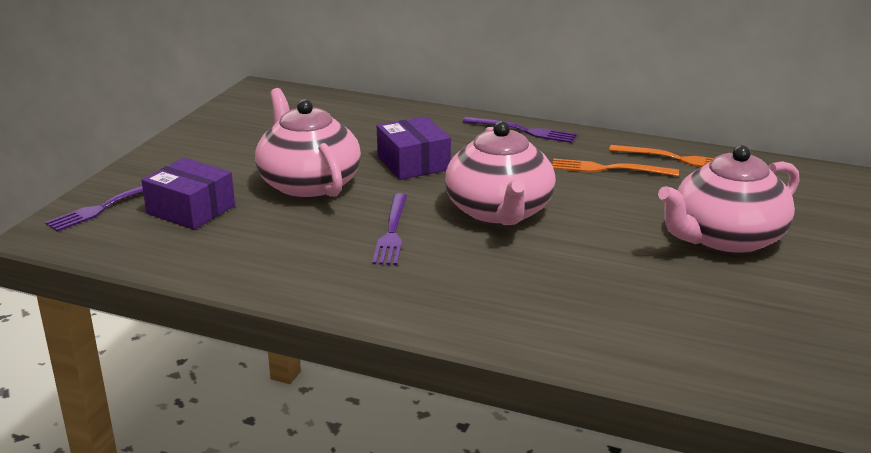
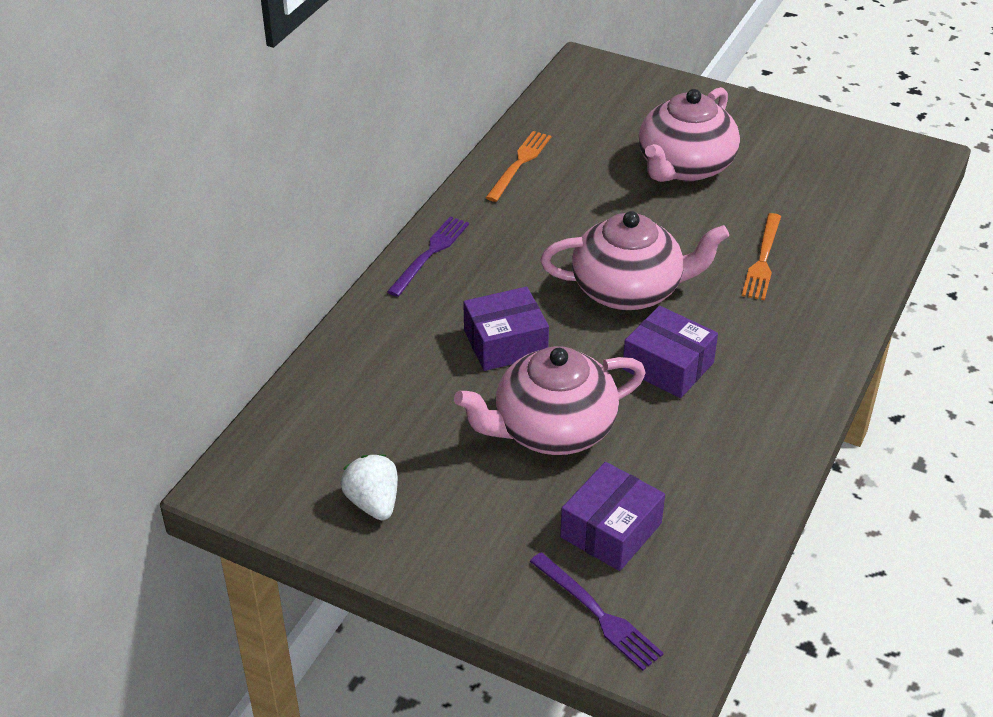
camera: 85 degrees left, 15 degrees up
(236, 129) = (373, 503): none -> white strawberry
(392, 232) = (668, 366): purple fork -> purple box
(609, 169) = (537, 208): orange fork -> orange fork (762, 259)
(725, 239) = (684, 166): pink teapot -> pink teapot turned 60 degrees clockwise

